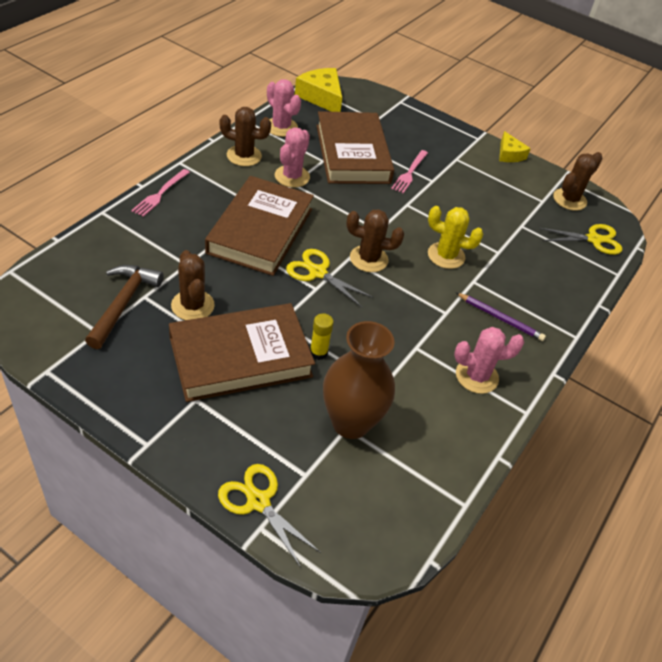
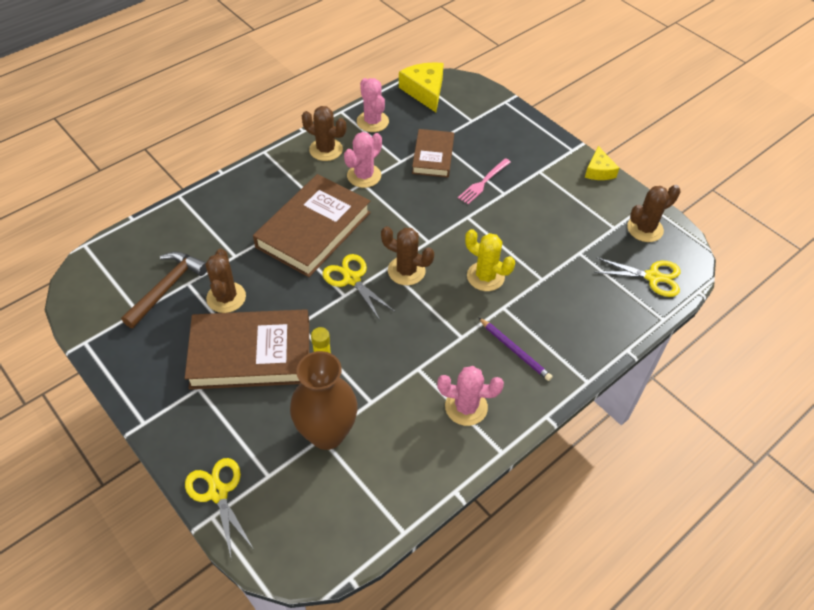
camera: 20 degrees right, 5 degrees up
(160, 194) = (235, 183): pink fork -> none
(352, 154) = (433, 156): brown book -> brown book, size x0.59

